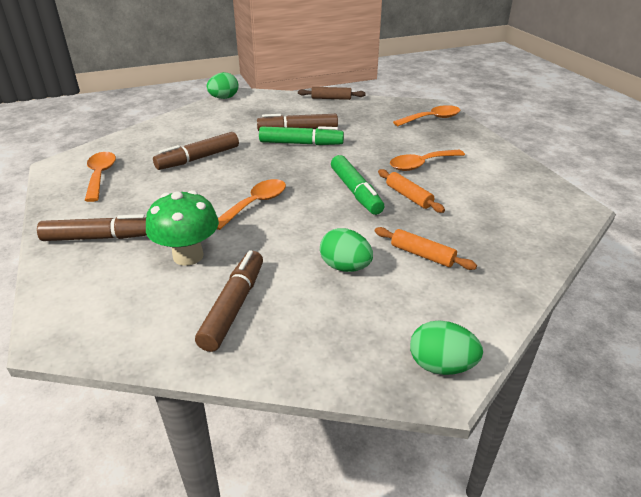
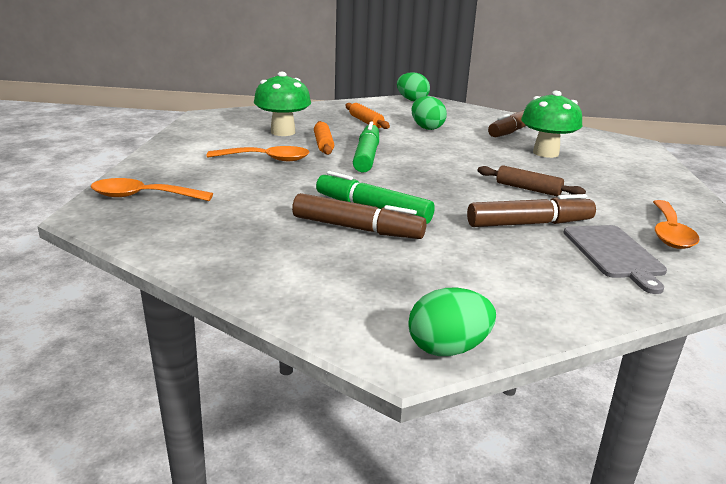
camera: 155 degrees left, 10 degrees down
(100, 237) = (632, 177): brown marker -> none
(146, 151) = (614, 254): none -> grey cutting board
(255, 204) = (473, 168): orange spoon -> none
(331, 98) = (220, 276): brown rolling pin -> brown rolling pin (528, 189)
(466, 203) = (283, 132): none -> green mushroom

